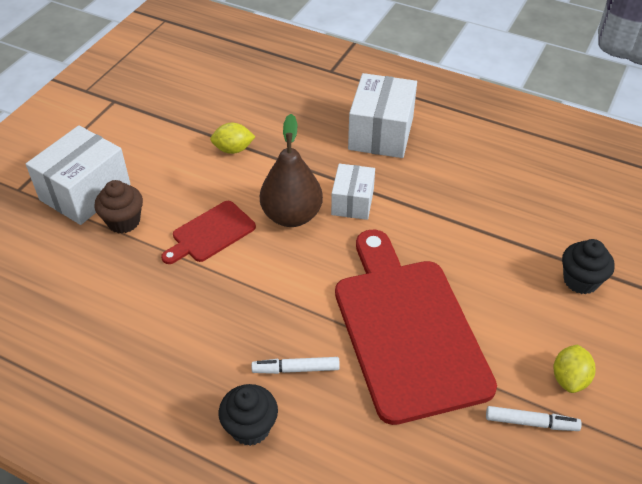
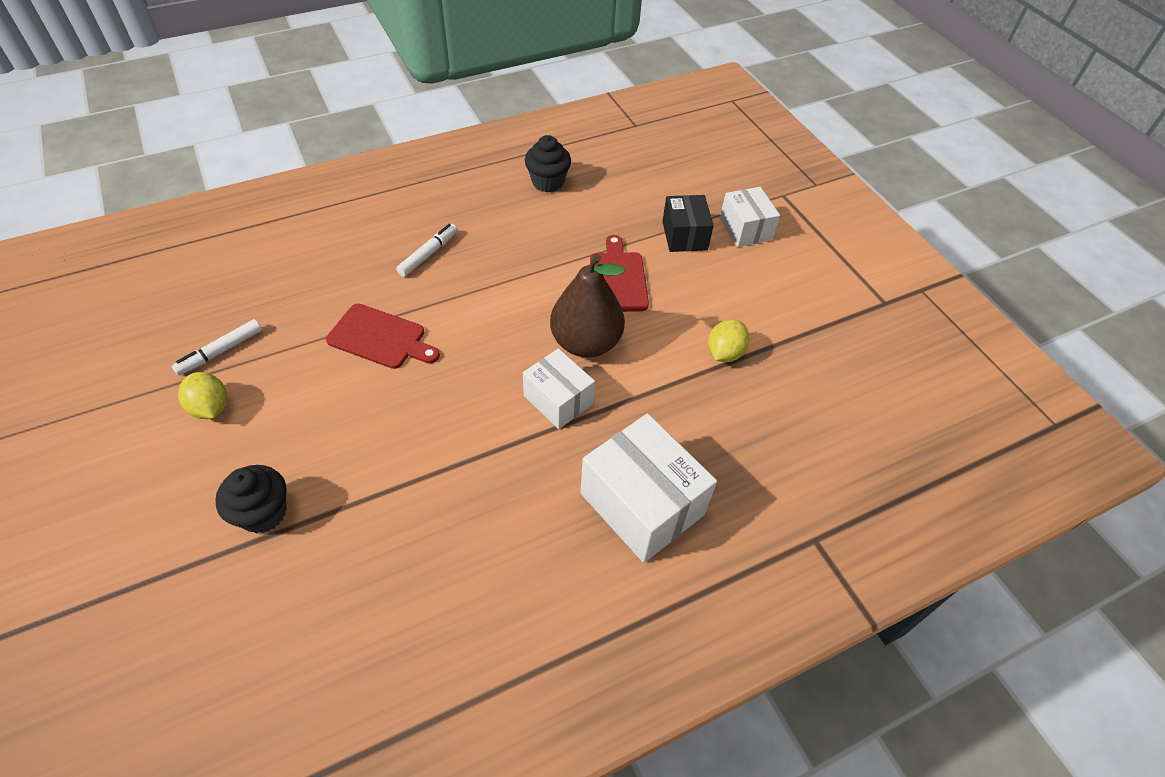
camera: 125 degrees right, 5 degrees up
(85, 192) = (745, 229): white box -> white box, size x0.61
(124, 221) = (684, 235): brown cupcake -> black box
(250, 427) = (414, 209): black cupcake -> black cupcake (548, 182)
(408, 330) = (380, 338): red cutting board -> red cutting board, size x0.47

